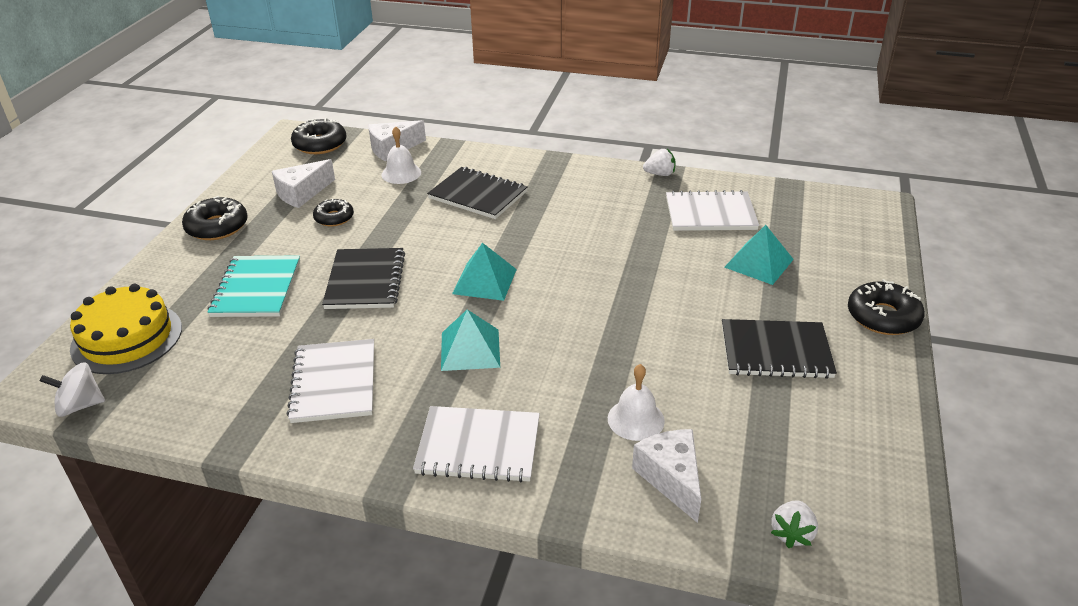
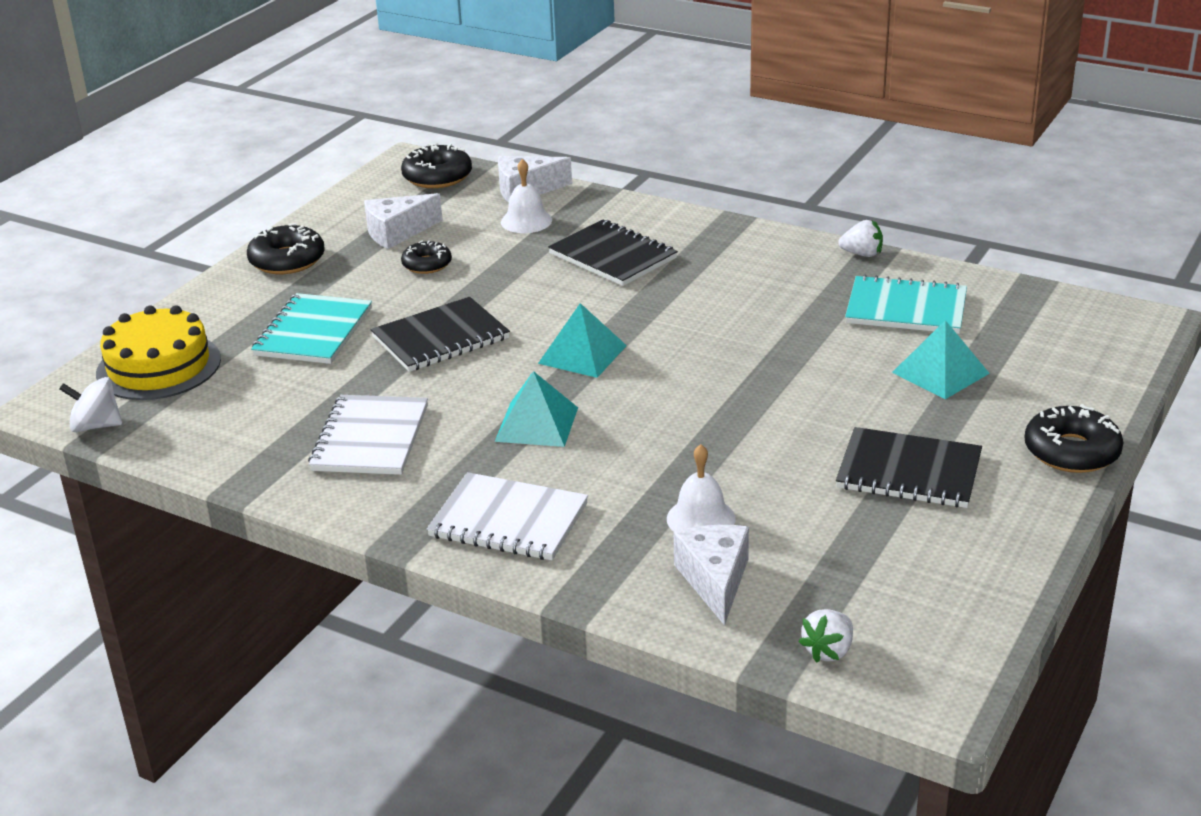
camera: 15 degrees right, 5 degrees down
(365, 281) = (440, 338): black notebook -> black notebook turned 45 degrees clockwise
(710, 214) = (906, 309): white notebook -> turquoise notebook

